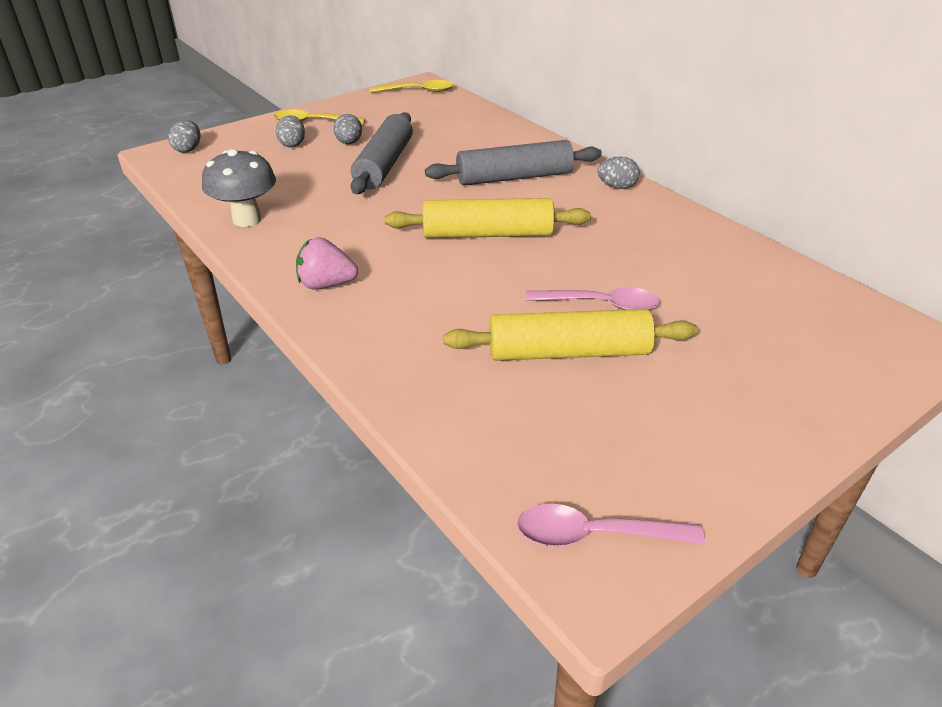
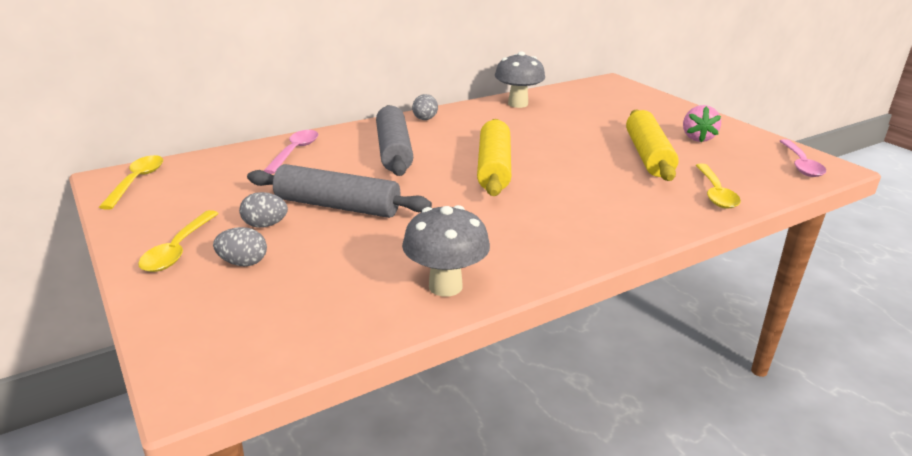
camera: 85 degrees left, 10 degrees down
(188, 149) = (201, 354): grey egg -> none
(326, 284) = (578, 237): pink strawberry -> pink strawberry (697, 138)
(450, 402) = (715, 193): none -> yellow spoon
(600, 305) = (591, 142): pink spoon -> pink spoon (295, 152)
(720, 246) = (518, 104): none -> grey mushroom

